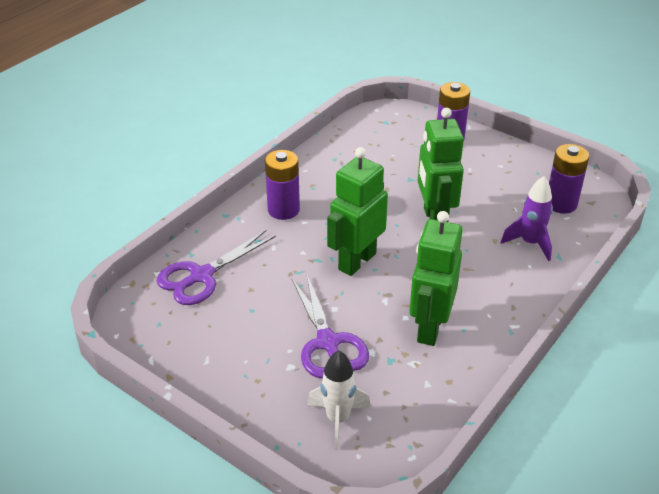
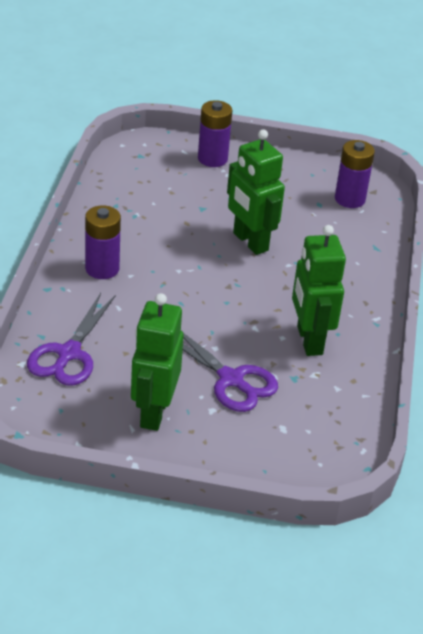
camera: 30 degrees left, 0 degrees up
(338, 419) = (284, 440): white rocket -> none
(356, 261) = (206, 299): green robot -> green robot (153, 412)
(530, 243) = (345, 242): purple rocket -> none

